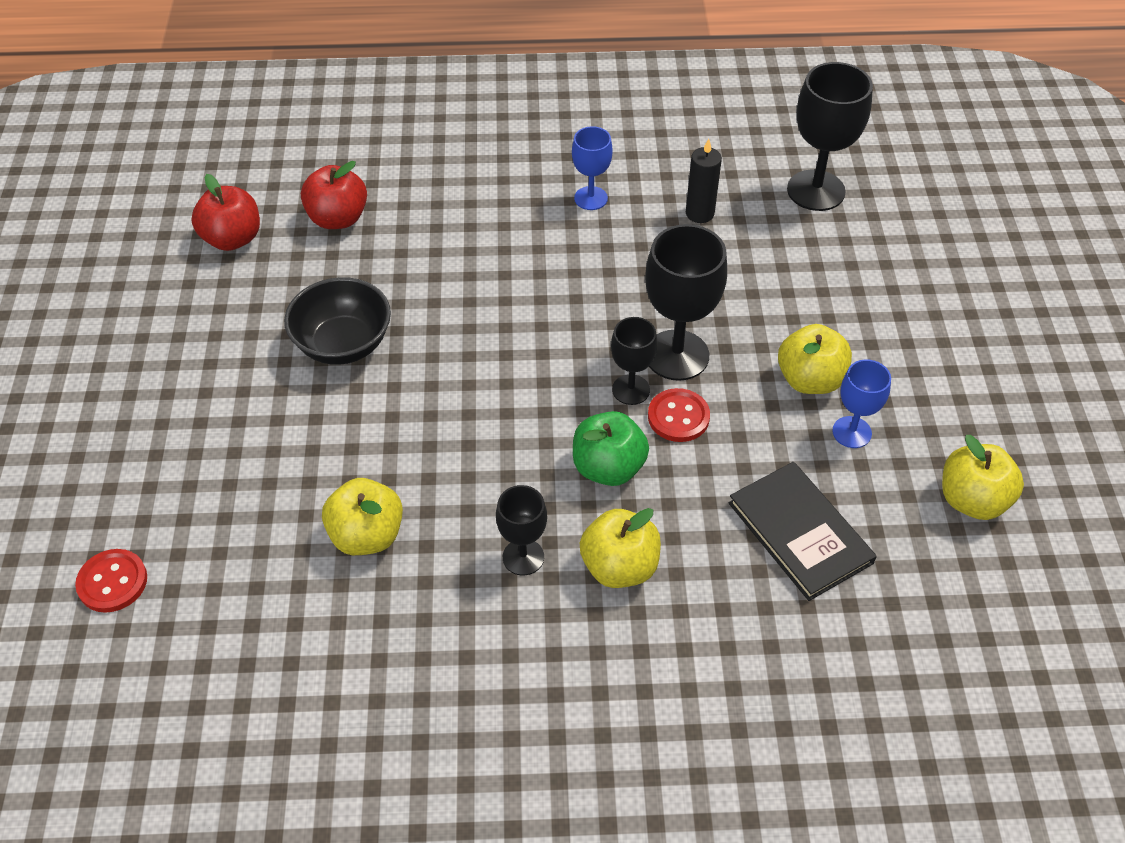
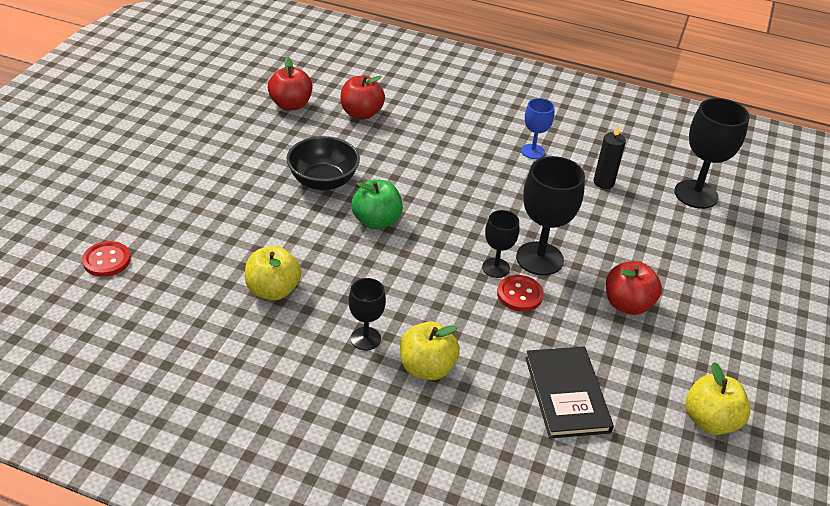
camera: 20 degrees right, 10 degrees down
(608, 468) = (453, 307): green apple -> green apple (376, 221)
(810, 380) = (627, 304): yellow apple -> red apple
(852, 432) = (640, 346): blue goblet -> none

